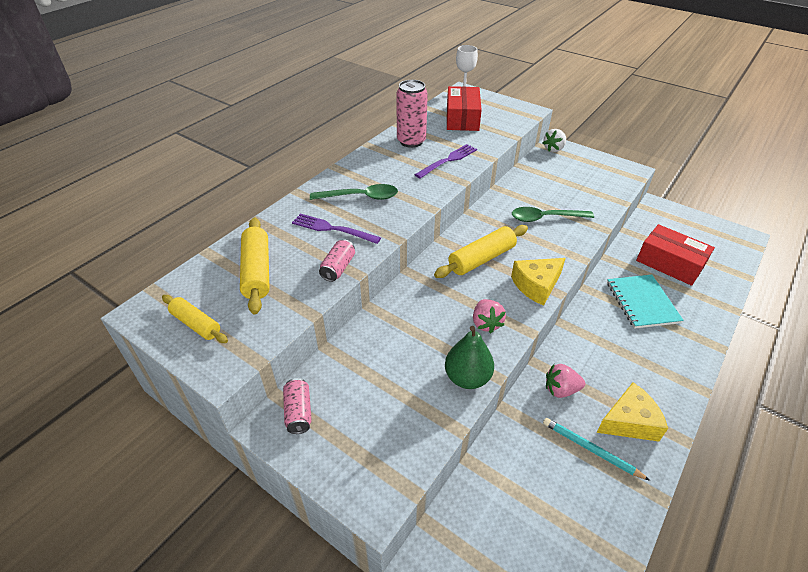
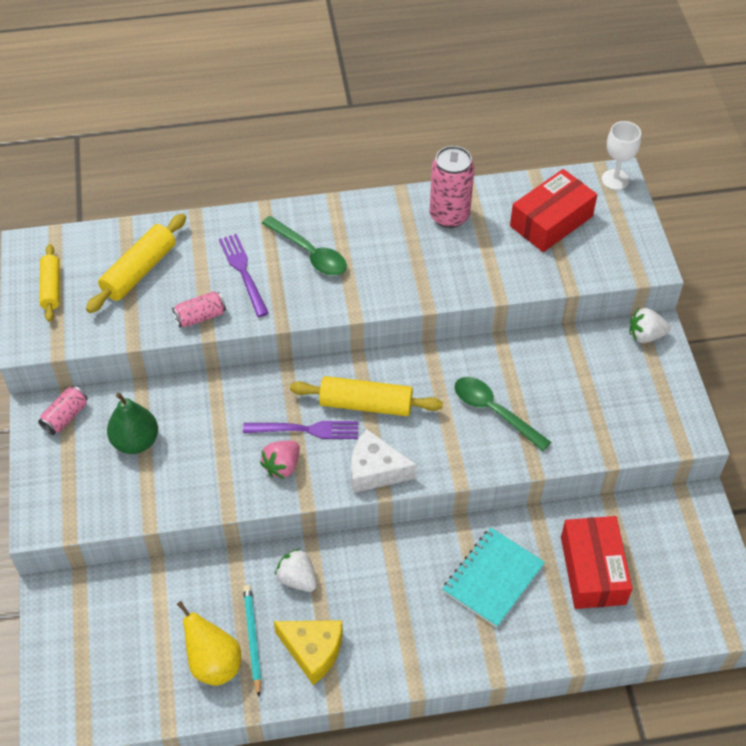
camera: 45 degrees right, 10 degrees up
(448, 160) = (451, 269): purple fork -> purple fork (306, 429)
(467, 378) = (206, 495): green pear -> green pear (135, 441)
(536, 285) = (375, 470): yellow cheese -> white cheese
(561, 389) = (297, 579): pink strawberry -> white strawberry
(594, 489) = (214, 663): none -> yellow pear

